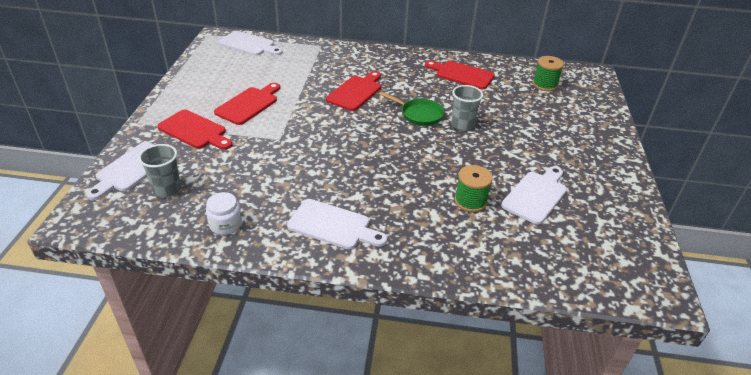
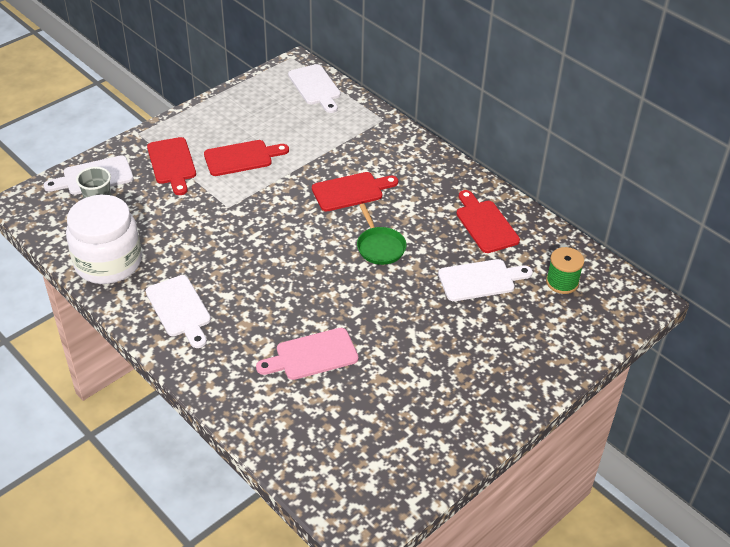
camera: 40 degrees right, 5 degrees up
(225, 224) = (108, 262): white jar -> white jar, size x2.24
(462, 124) = (407, 279): grey cup -> none
(470, 201) = (312, 355): green spool -> pink cutting board
(536, 195) = (377, 385): white cutting board -> white cutting board (480, 280)

